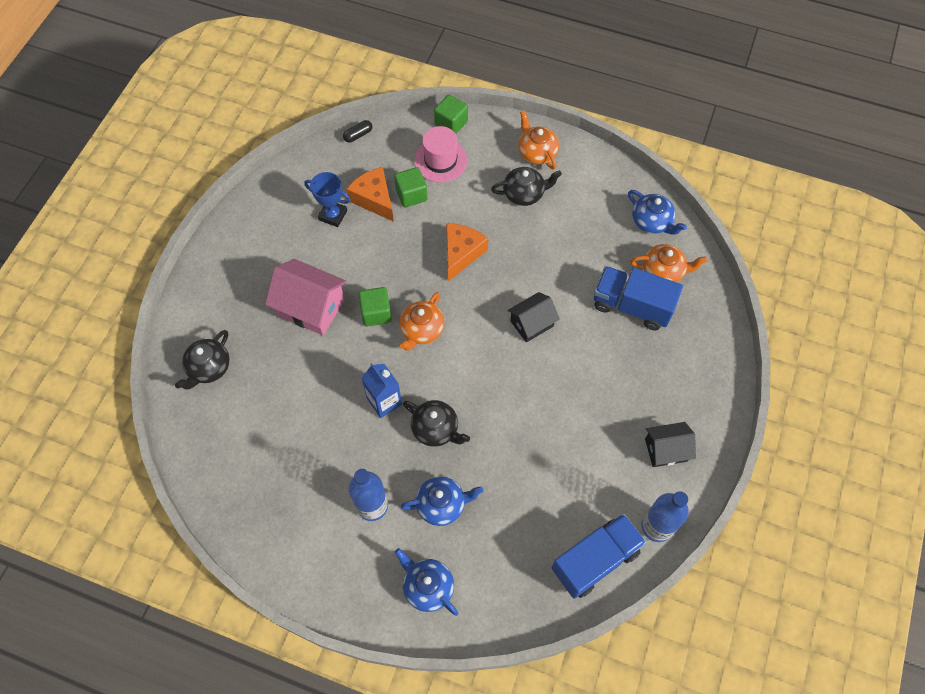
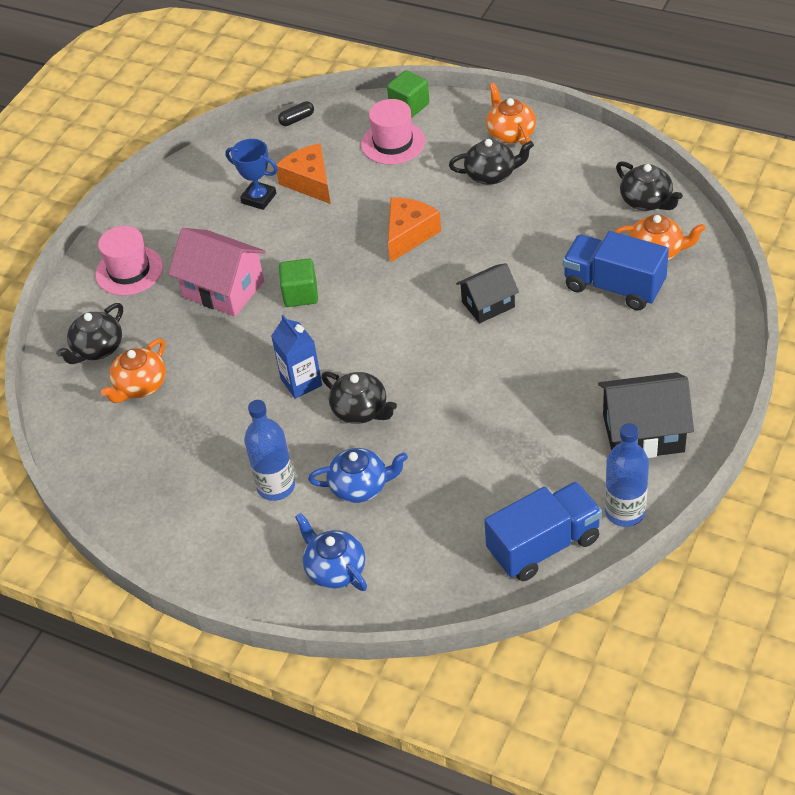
camera: 10 degrees right, 15 degrees down
(229, 288) = (129, 271): none -> pink hat
(411, 195) = (354, 177): green cube -> none
(421, 330) = (353, 311): orange teapot -> orange teapot (140, 386)
(652, 222) = (647, 201): blue teapot -> black teapot
(666, 450) = (643, 433): black house -> black house, size x1.58

